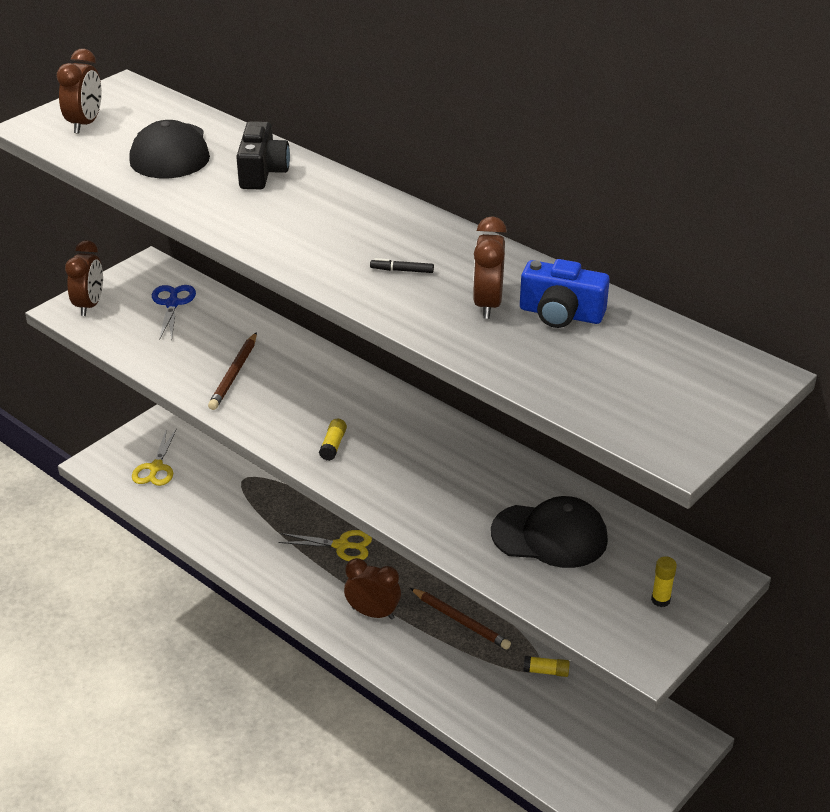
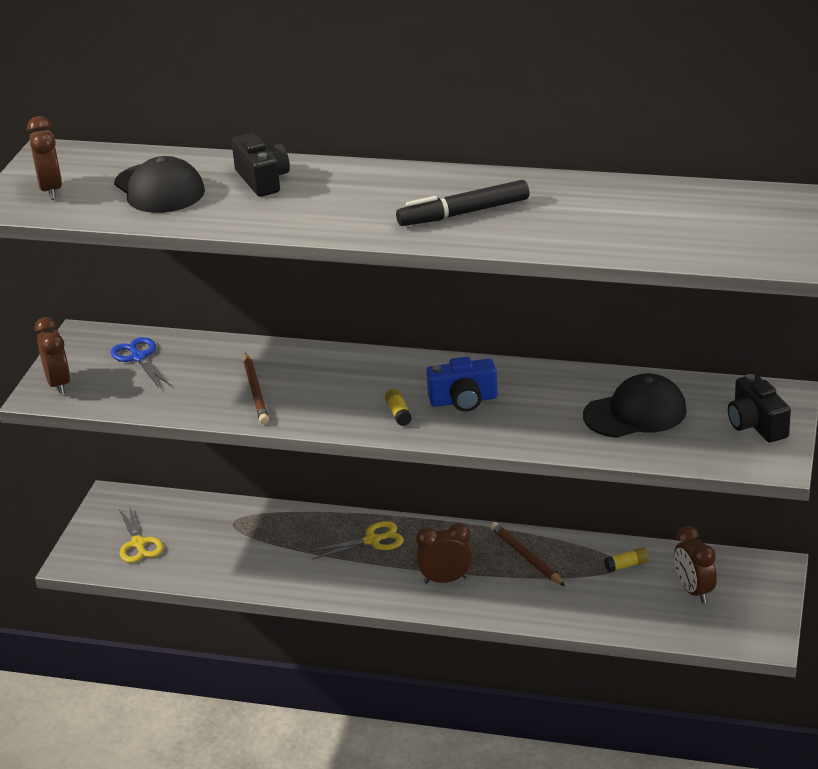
camera: 25 degrees left, 5 degrees down
(402, 270) = (463, 213): black marker -> black marker, size x2.38
(461, 621) = (526, 557): brown pencil -> brown pencil turned 135 degrees counterclockwise
(487, 304) = (556, 215): brown clock -> brown clock (694, 591)
(561, 314) = (618, 204): blue camera -> blue camera (463, 400)
(660, 600) = (756, 424): yellow glue stick -> black camera

